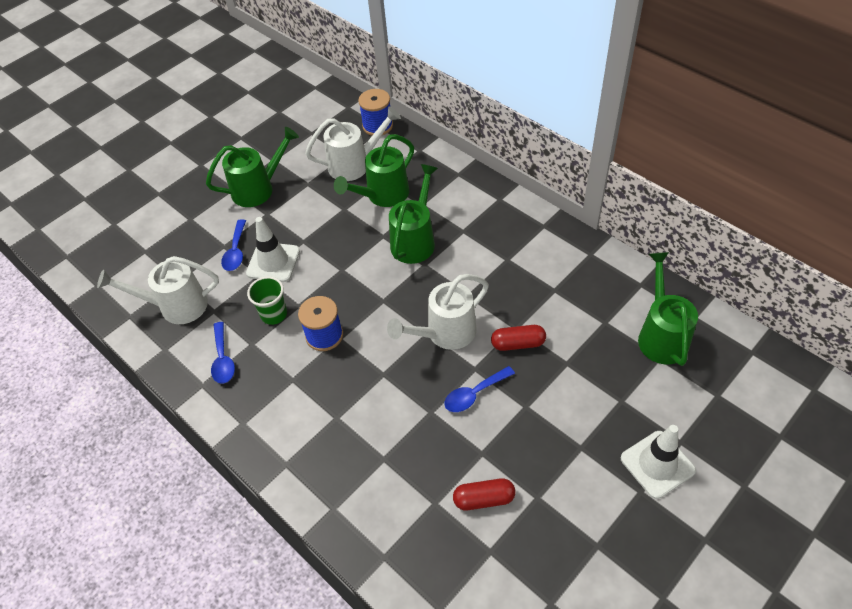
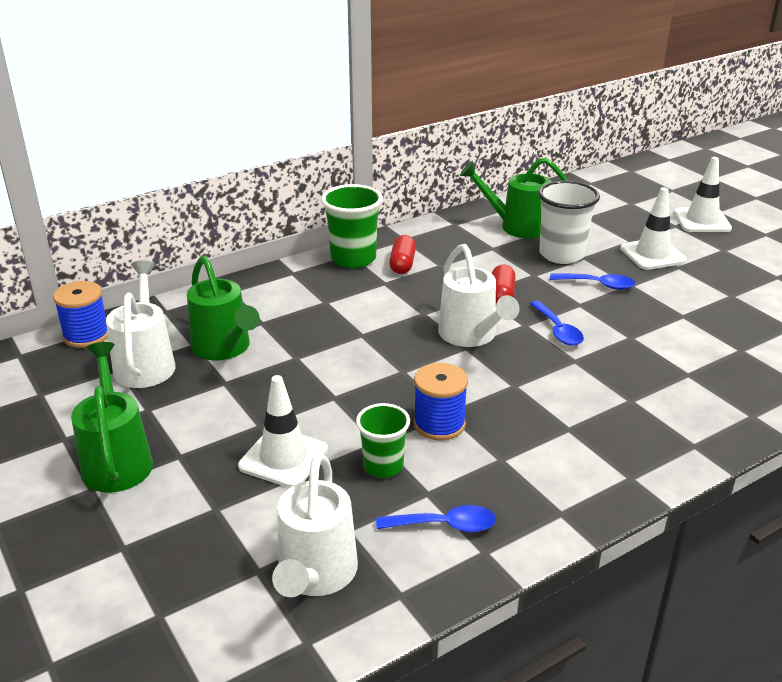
camera: 80 degrees left, 20 degrees down
(236, 251) = (236, 496): blue spoon -> blue spoon (597, 285)
(415, 240) = (318, 335): green watering can -> none
(484, 499) = (684, 344): red capsule -> red capsule (402, 264)
(538, 229) = (353, 259): none -> green cup
(618, 381) = (561, 254): none -> white cup
(773, 515) = (702, 221): none -> white traffic cone

